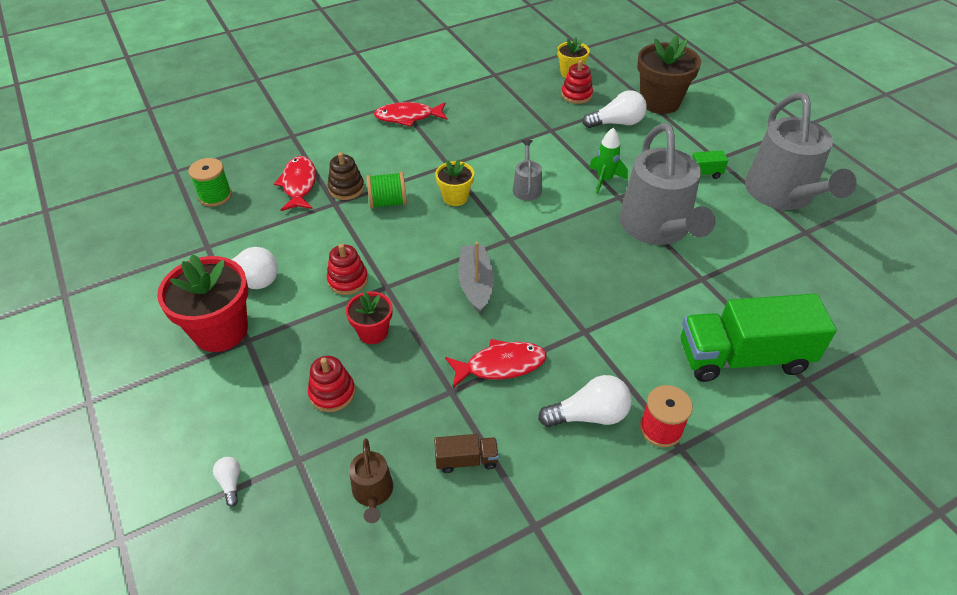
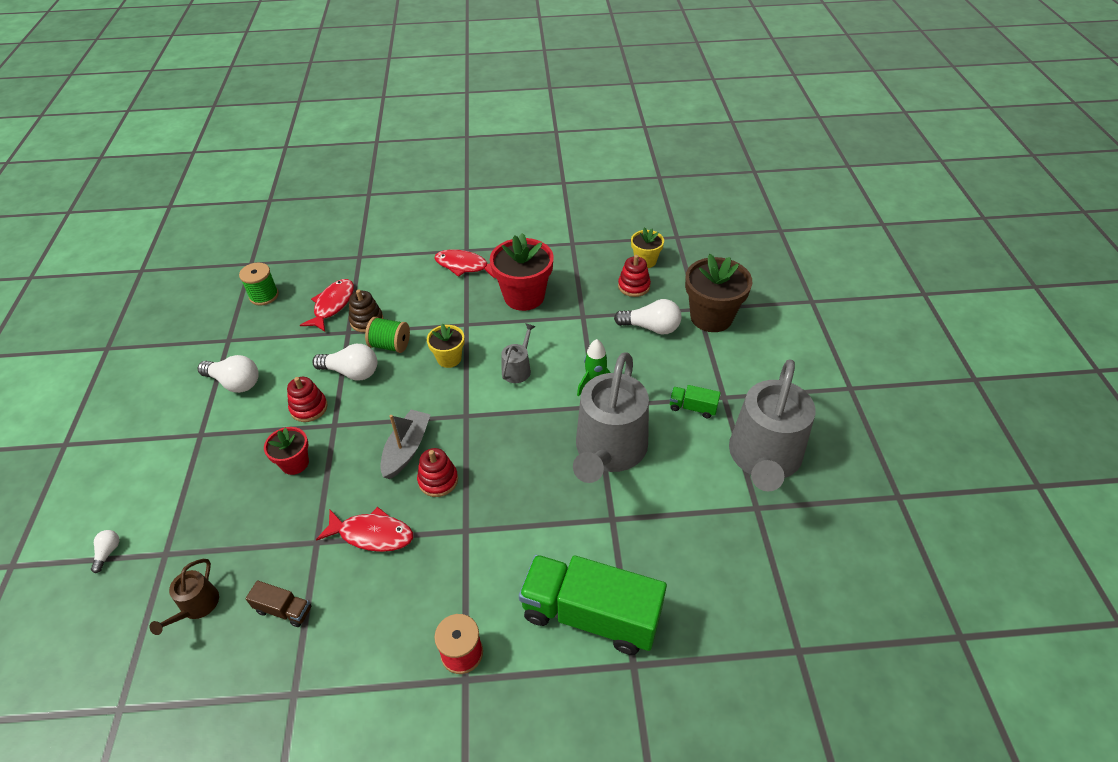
camera: 25 degrees right, 0 degrees up
(220, 330) = (188, 418): red flower pot -> red flower pot (524, 296)
(332, 393) = (228, 506): red stacking toy -> red stacking toy (438, 480)
(589, 415) = (410, 612): white light bulb -> white light bulb (351, 372)

